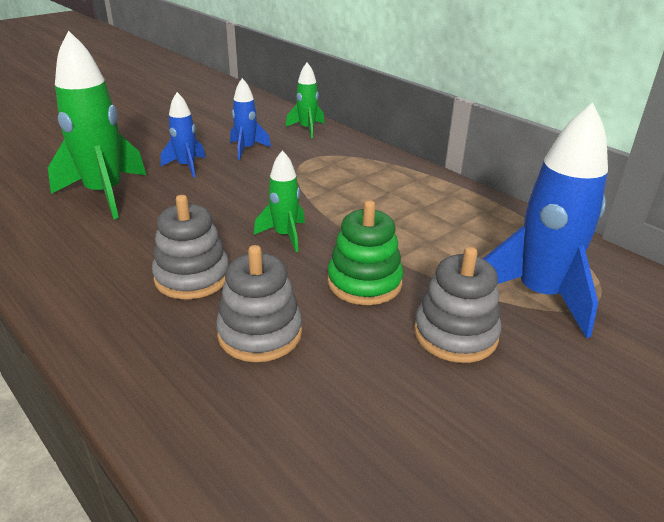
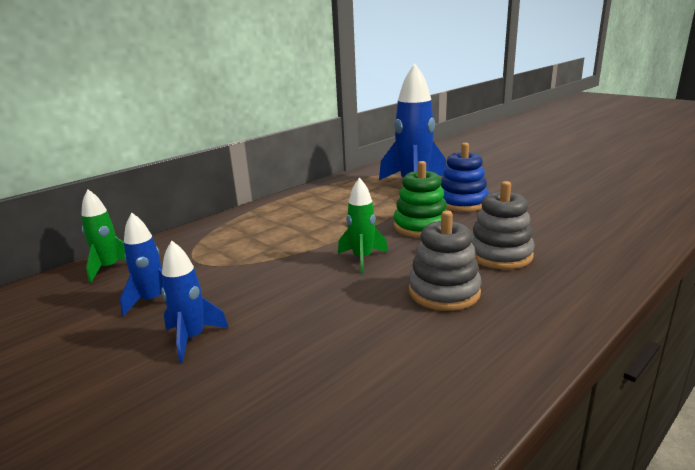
camera: 90 degrees left, 10 degrees down
(104, 194) = (269, 395): green rocket -> none
(455, 334) = (462, 203): grey stacking toy -> blue stacking toy

